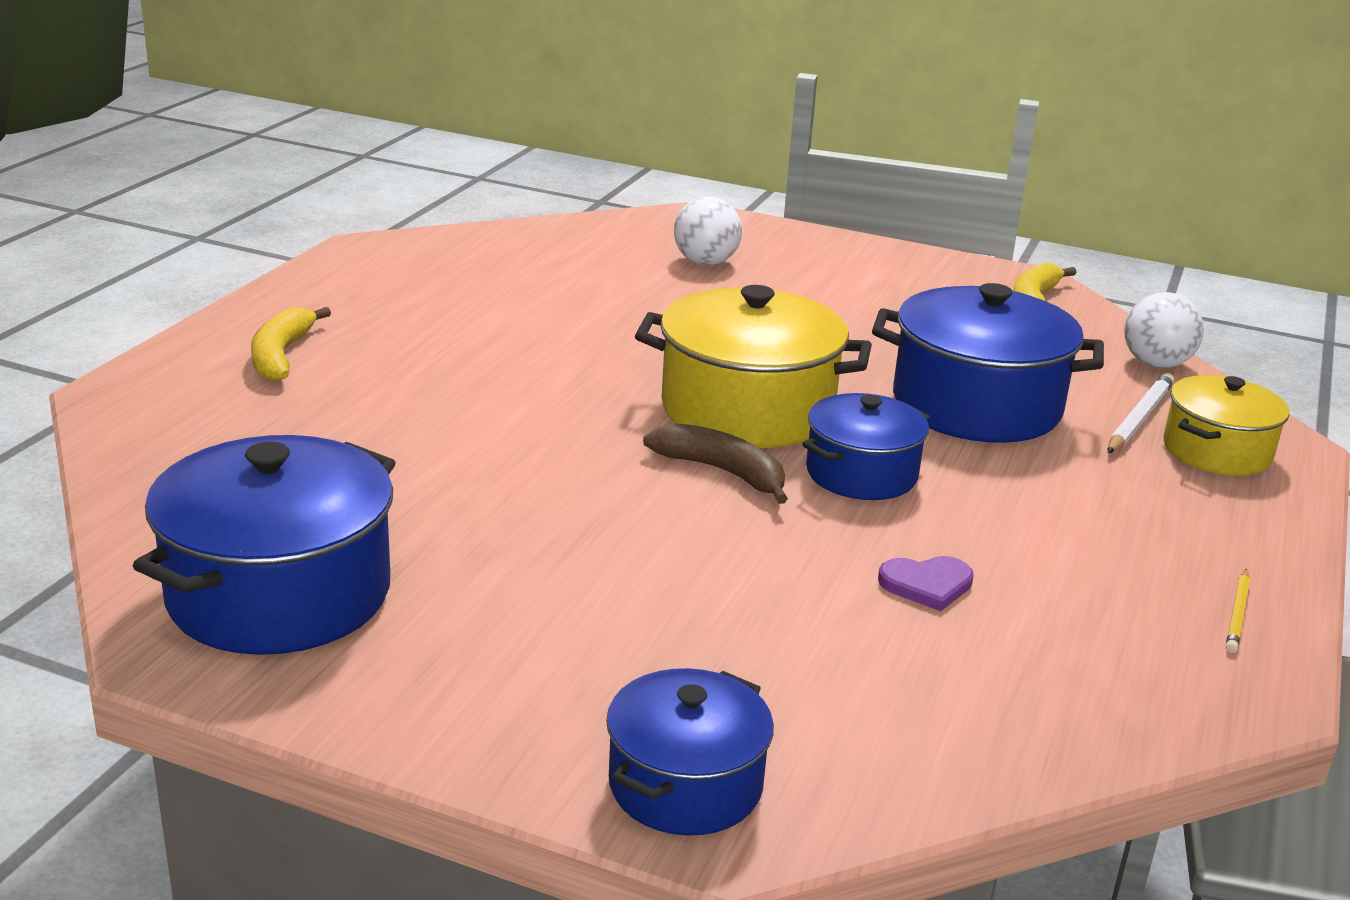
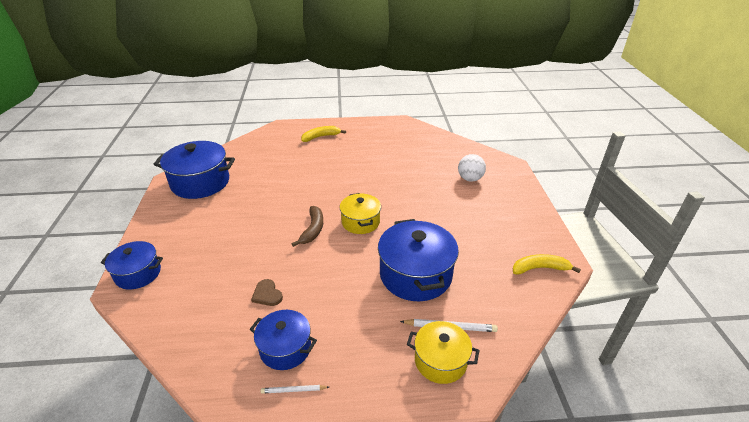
camera: 65 degrees right, 10 degrees up
(747, 410) = (360, 222): yellow pot -> yellow pot, size x0.61
(861, 474) = (335, 259): blue pot -> blue pot (285, 348)
(927, 585) = (267, 294): purple heart -> brown heart
(1156, 364) = (516, 323): white ball -> none
(1237, 614) = (293, 390): yellow pencil -> white pencil

